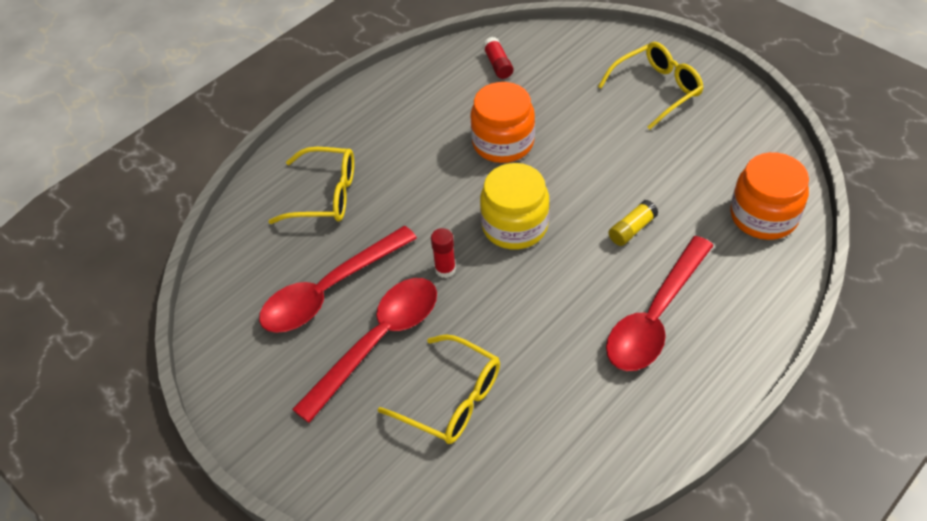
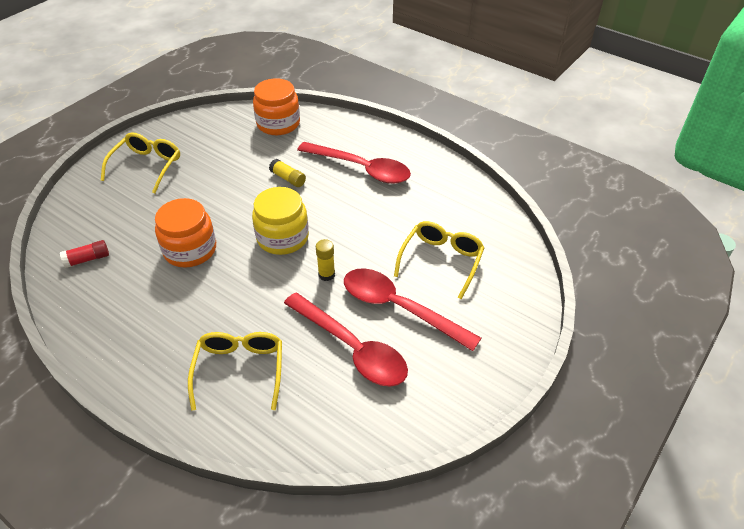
camera: 100 degrees left, 5 degrees down
(445, 269) = (326, 274): red glue stick -> yellow glue stick
(657, 89) = (147, 166): yellow glasses -> yellow glasses turned 60 degrees clockwise

